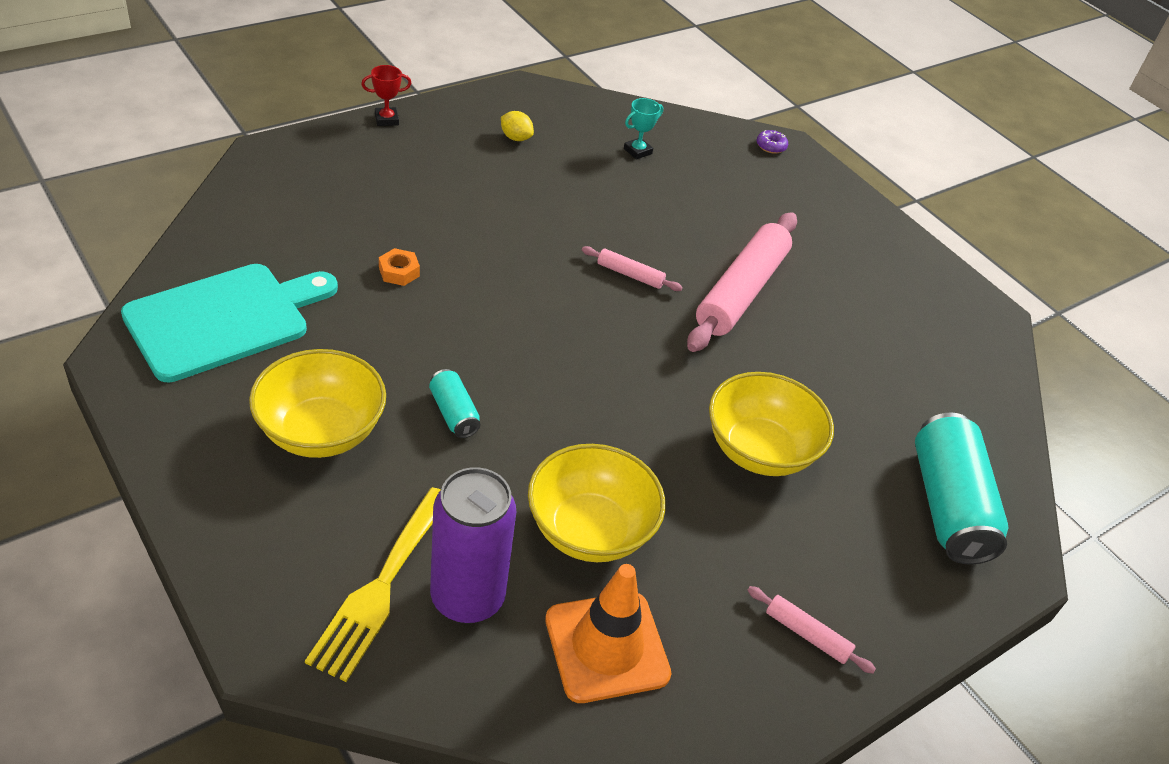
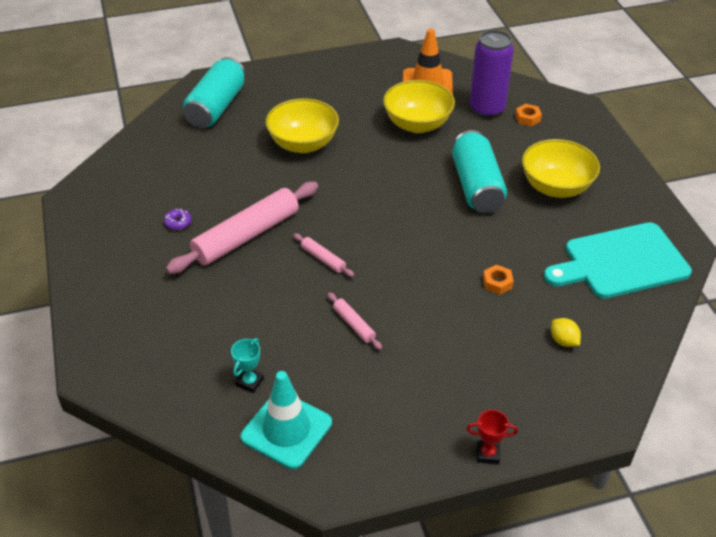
camera: 155 degrees left, 0 degrees up
(381, 587) = (527, 118): yellow fork -> orange nut
(454, 413) = (476, 186): turquoise can -> turquoise can, size x2.05
(516, 138) = (363, 413): yellow lemon -> yellow lemon (563, 341)
(581, 121) = (286, 430): none -> turquoise traffic cone
(637, 151) = (249, 382): turquoise trophy -> turquoise trophy turned 45 degrees counterclockwise
(771, 146) = (111, 373): purple donut -> purple donut (178, 223)
(807, 634) = (332, 75): pink rolling pin -> pink rolling pin (354, 324)

